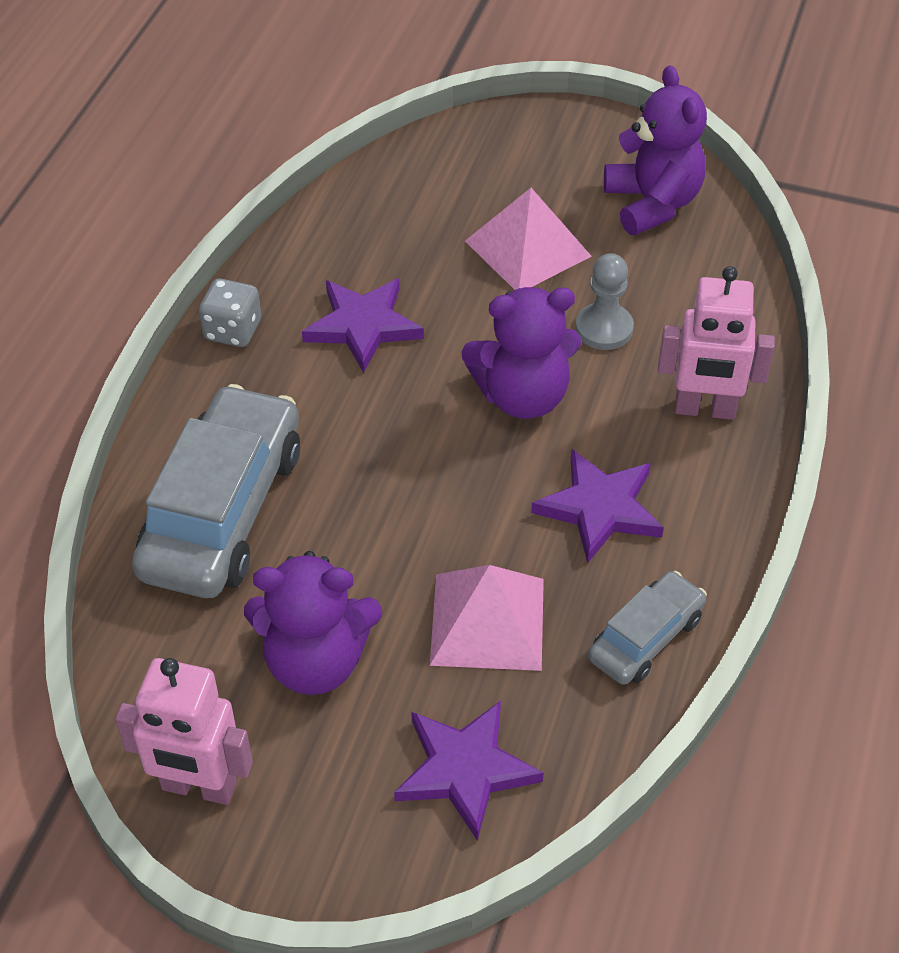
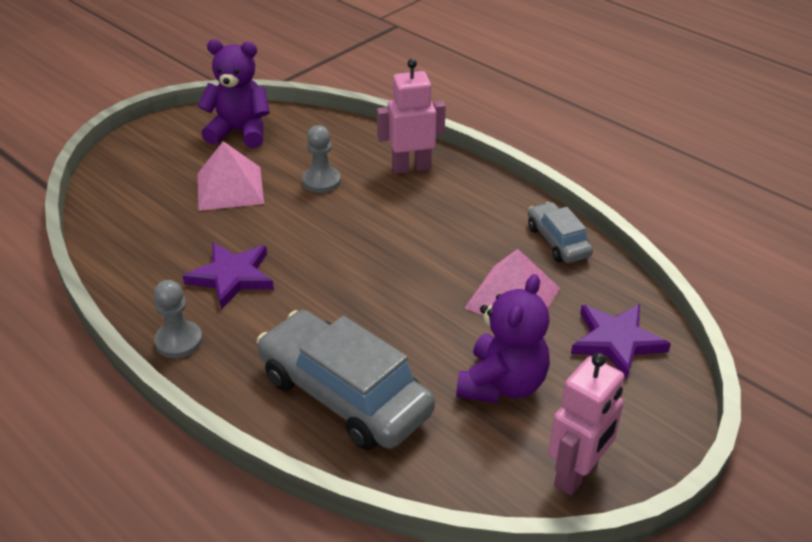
camera: 65 degrees left, 10 degrees down
(233, 330) = (179, 341): grey dice -> grey pawn
(522, 396) = (349, 229): purple teddy bear -> none
(600, 508) = (456, 227): purple star -> none
(704, 409) = (411, 167): pink robot -> pink robot turned 135 degrees counterclockwise

